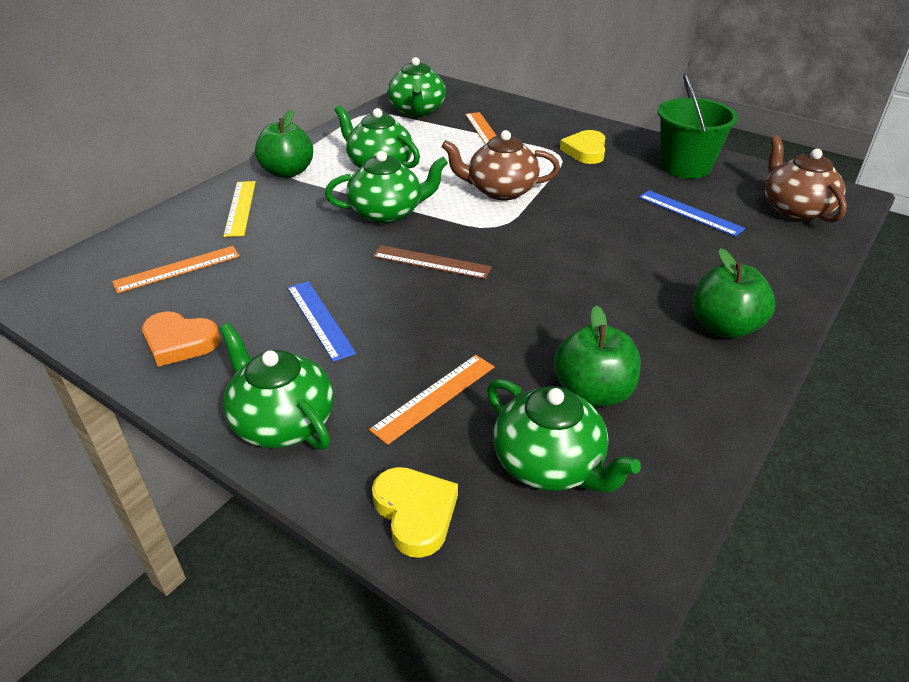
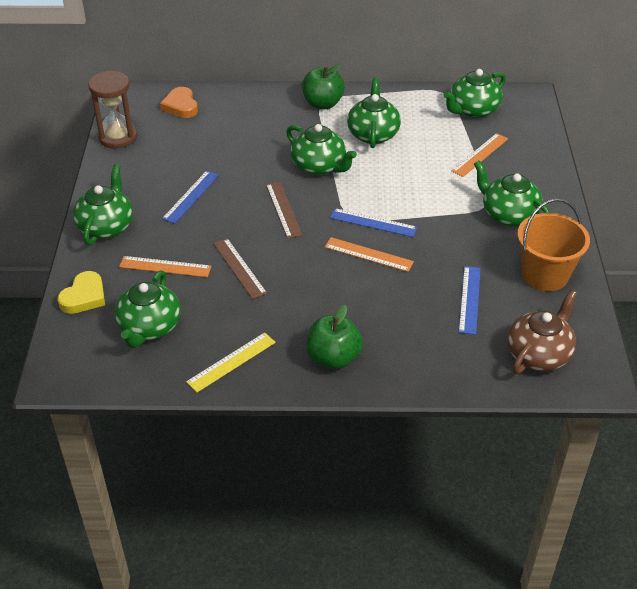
camera: 55 degrees right, 5 degrees up
(106, 334) = (118, 137): none -> brown hourglass
(177, 269) = (186, 125): orange ruler -> orange ruler (368, 254)
(179, 342) = (132, 163): orange heart -> orange heart (181, 106)
(240, 208) = (264, 110): yellow ruler -> yellow ruler (231, 362)
(500, 191) = (400, 199): brown teapot -> none
(502, 334) = (239, 268): none -> brown ruler
(519, 218) = (373, 223): none -> blue ruler
(585, 151) = (508, 215): yellow heart -> green teapot
(593, 393) = (218, 323): green apple -> none
(685, 166) = (545, 275): green bucket -> orange bucket

